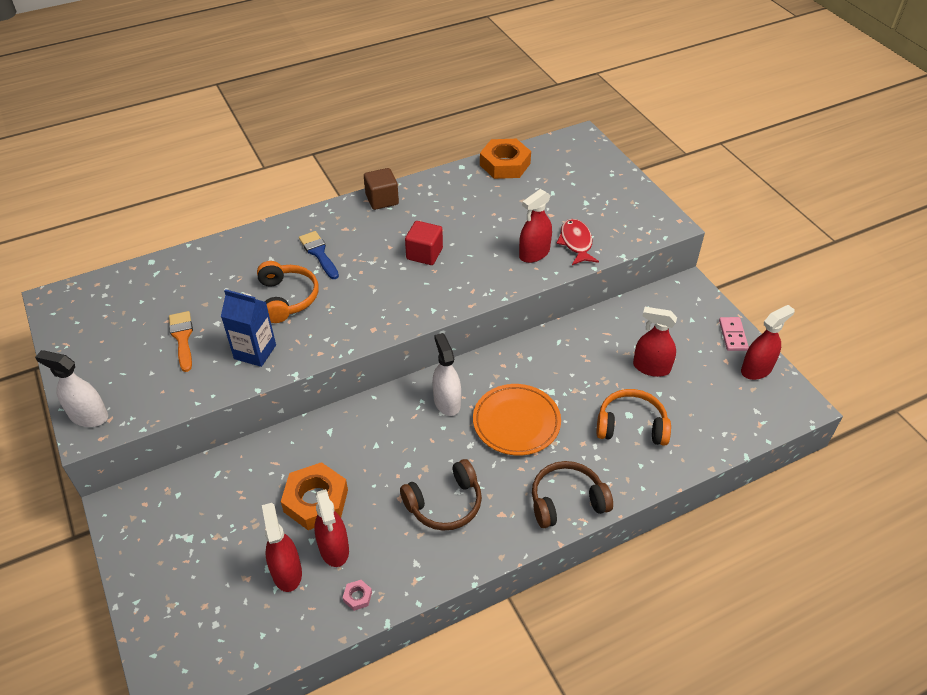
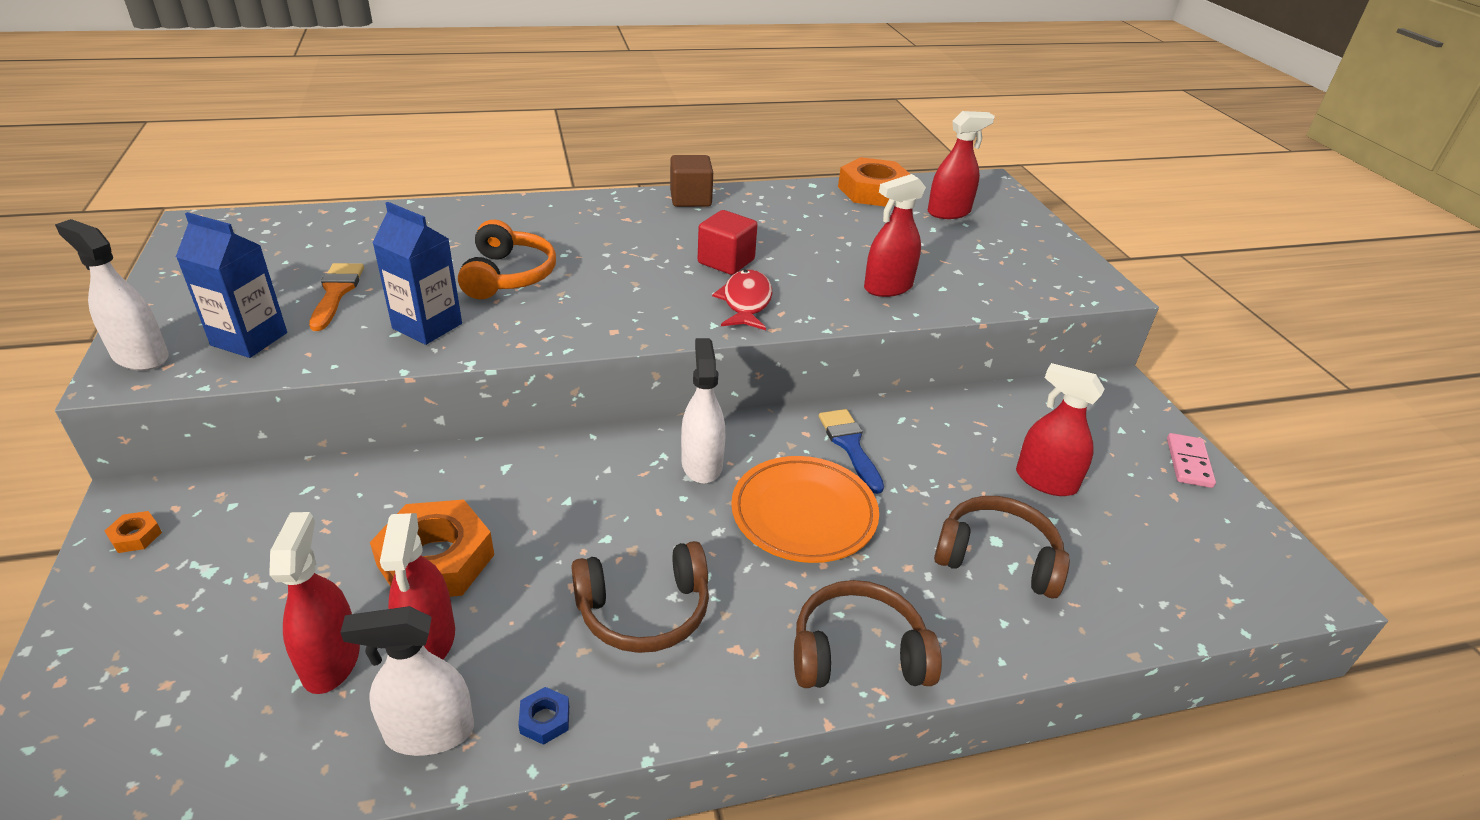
camera: 10 degrees right, 10 degrees down
(133, 527) = (136, 536): none -> orange nut
(148, 387) = (249, 339): none -> blue carton
(319, 253) = (578, 237): blue brush -> blue brush (850, 445)
(357, 597) = (429, 732): pink nut -> white spray bottle
(414, 576) = (545, 719): none -> blue nut
(576, 243) = (955, 286): red fish -> red fish (746, 302)
(631, 425) = (997, 557): orange headphones -> brown headphones
(756, 369) = (1227, 518): red spray bottle -> red spray bottle (948, 212)

